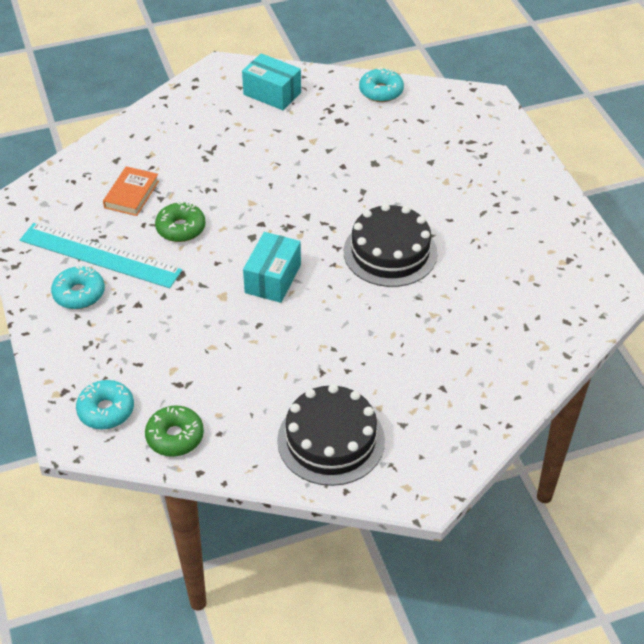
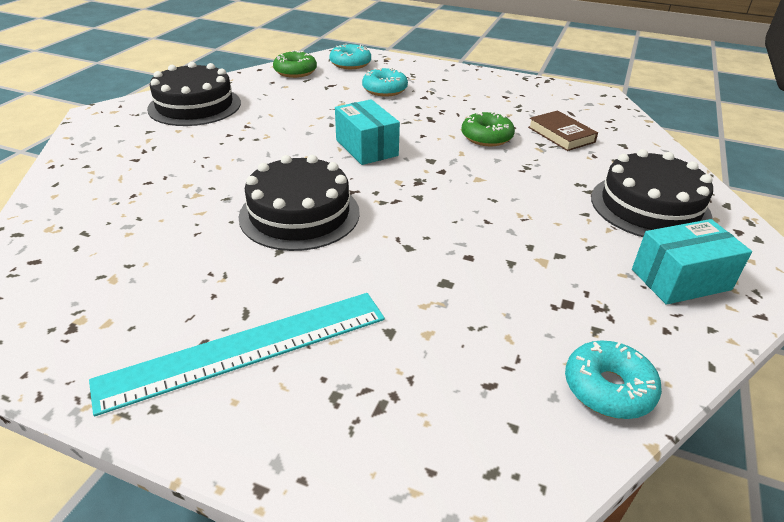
camera: 130 degrees right, 10 degrees down
(79, 294) = (465, 85): turquoise donut -> turquoise donut (384, 90)
(100, 255) = (497, 102): turquoise ruler -> turquoise ruler (246, 348)
(131, 194) = (561, 135): orange book -> brown book
(202, 123) = (650, 207): none -> black cake

